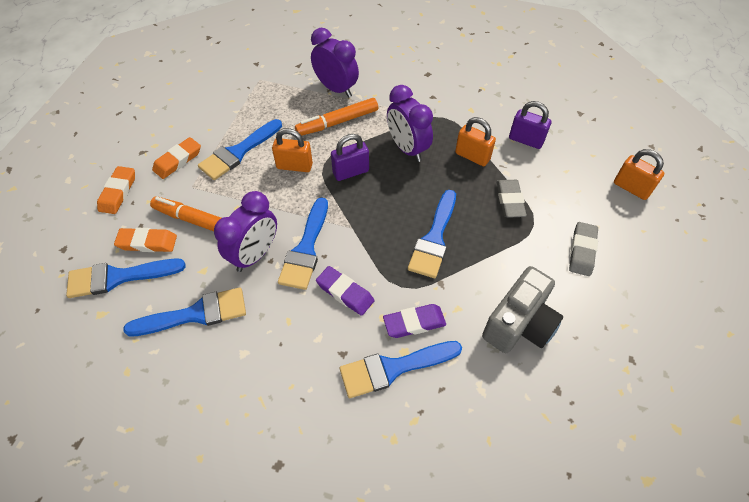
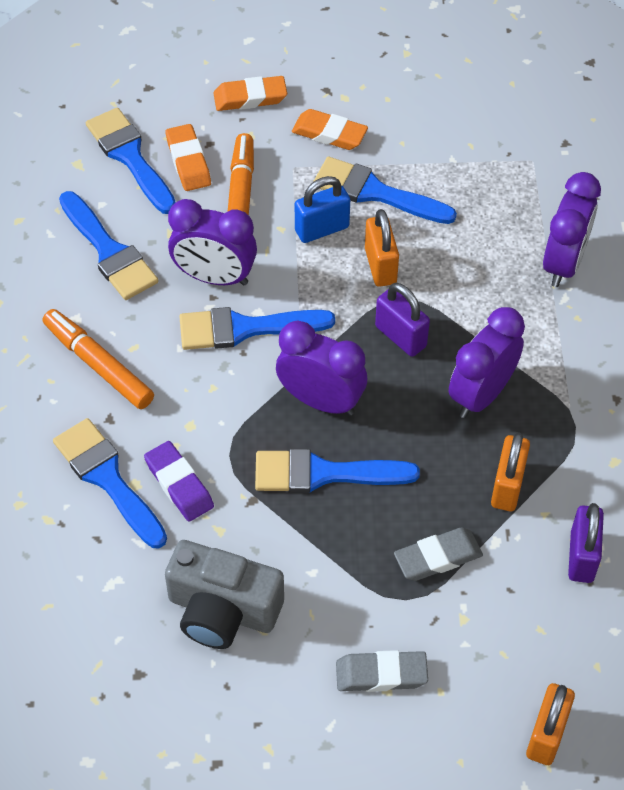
camera: 70 degrees right, 0 degrees up
(250, 186) = (322, 229): none -> blue padlock
(337, 122) = (491, 288): orange marker -> orange marker (98, 365)
(345, 292) = (195, 394): purple eraser -> none
(380, 224) = (321, 400): none -> purple clock

